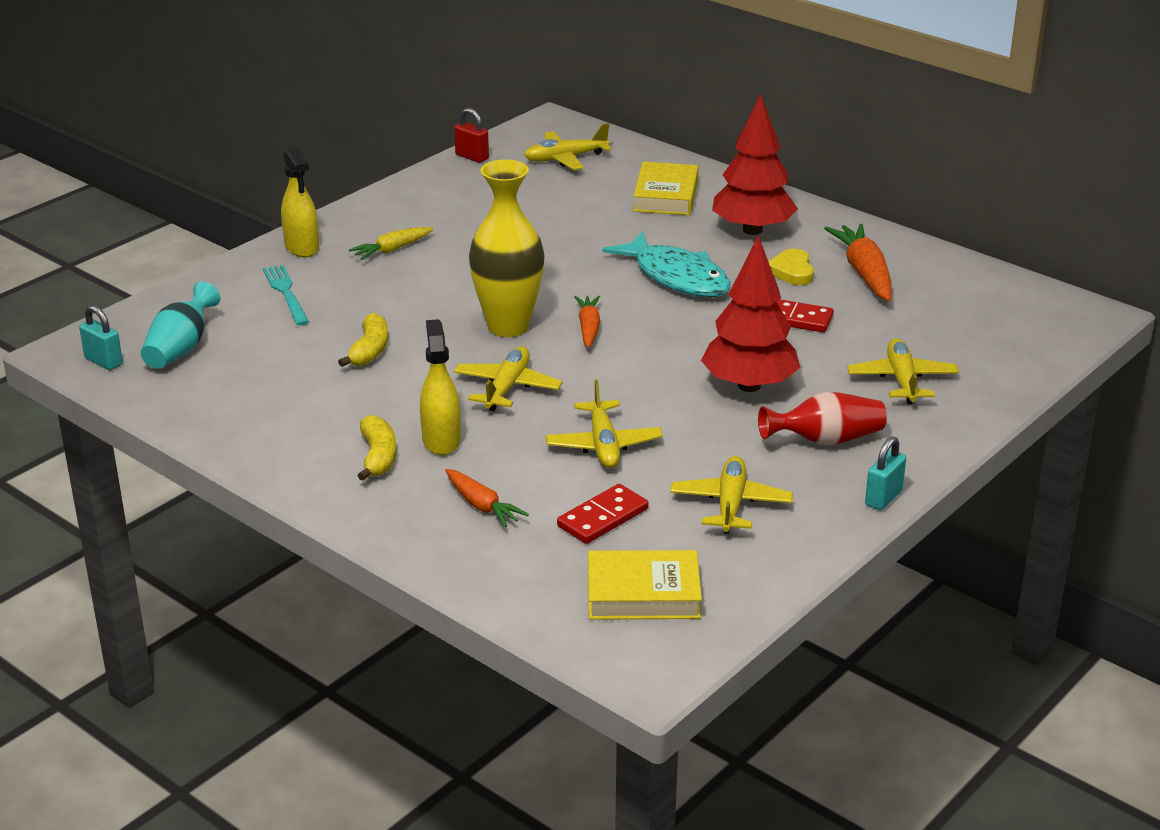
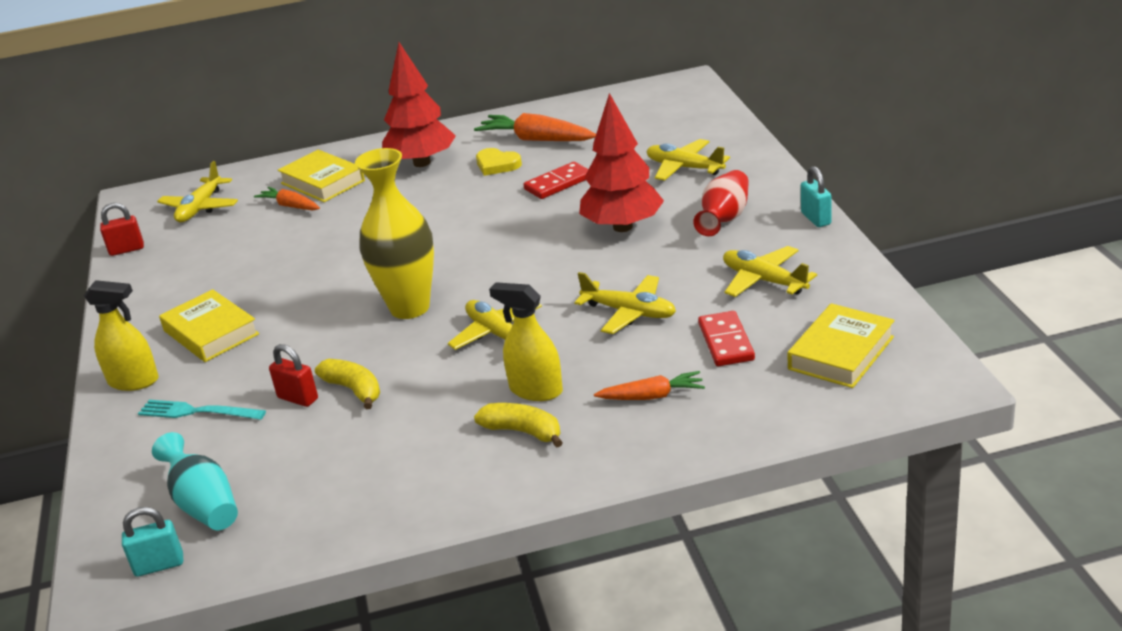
camera: 50 degrees left, 0 degrees up
(338, 329) = (298, 398): none -> red padlock
(391, 250) = (211, 332): yellow carrot -> yellow book
(588, 328) = (460, 271): orange carrot -> orange carrot (290, 206)
(676, 277) = (442, 212): turquoise fish -> none

